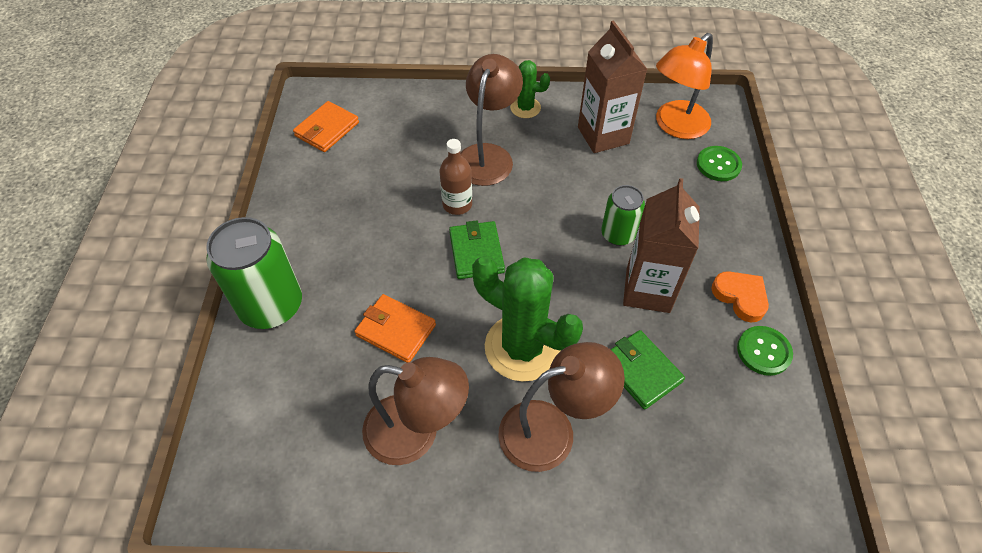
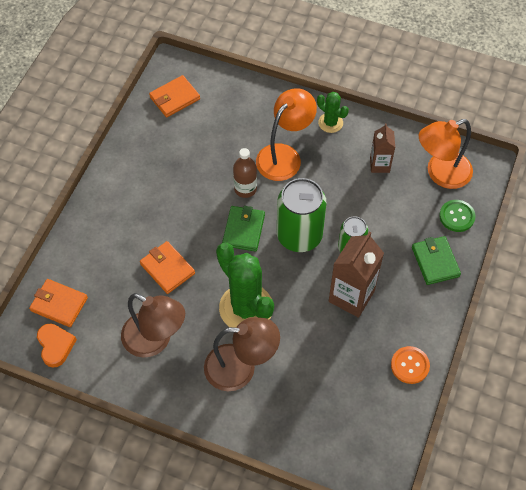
camera: 20 degrees right, 5 degrees up
(256, 428) = (59, 304): none -> orange wallet
(271, 305) = (93, 225): green can -> green can (299, 235)
(488, 155) = (284, 155): brown lamp -> orange lamp
(603, 135) = (379, 165): brown carton -> brown carton, size x0.59
(641, 371) = (317, 350): green wallet -> green wallet (435, 262)
(740, 297) = (415, 323): orange heart -> orange heart (55, 346)
(763, 351) = (410, 365): green button -> orange button

